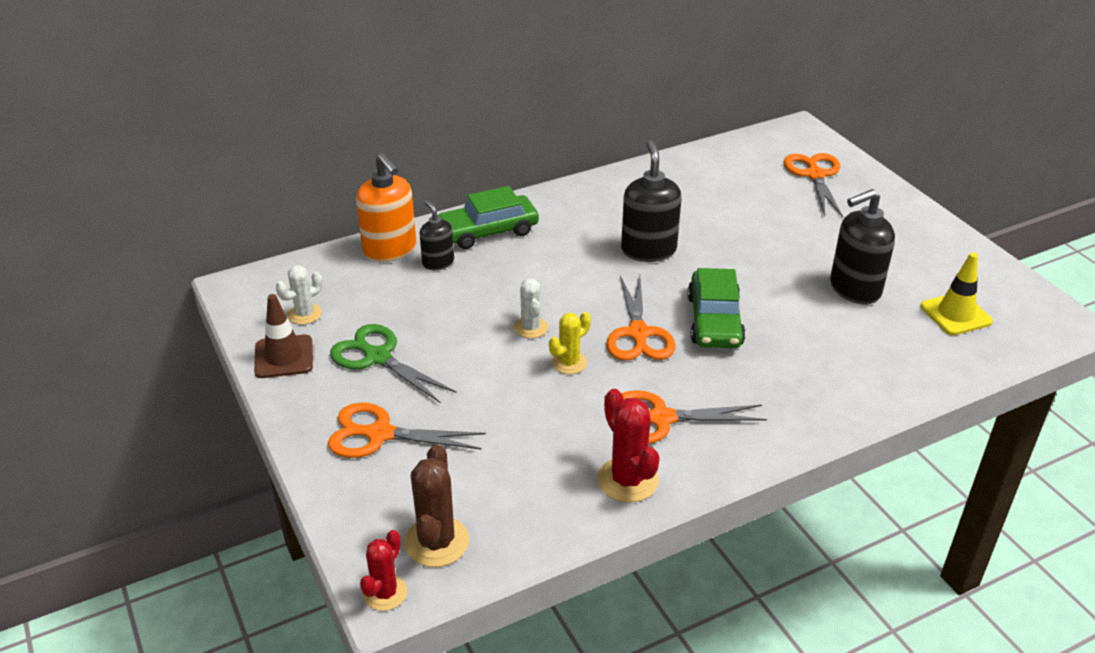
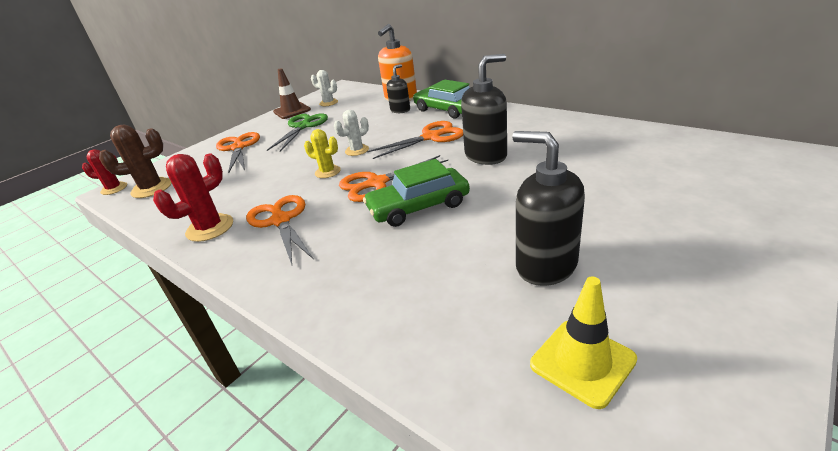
camera: 70 degrees right, 5 degrees down
(815, 175) = (728, 187): orange scissors -> orange scissors (431, 137)

